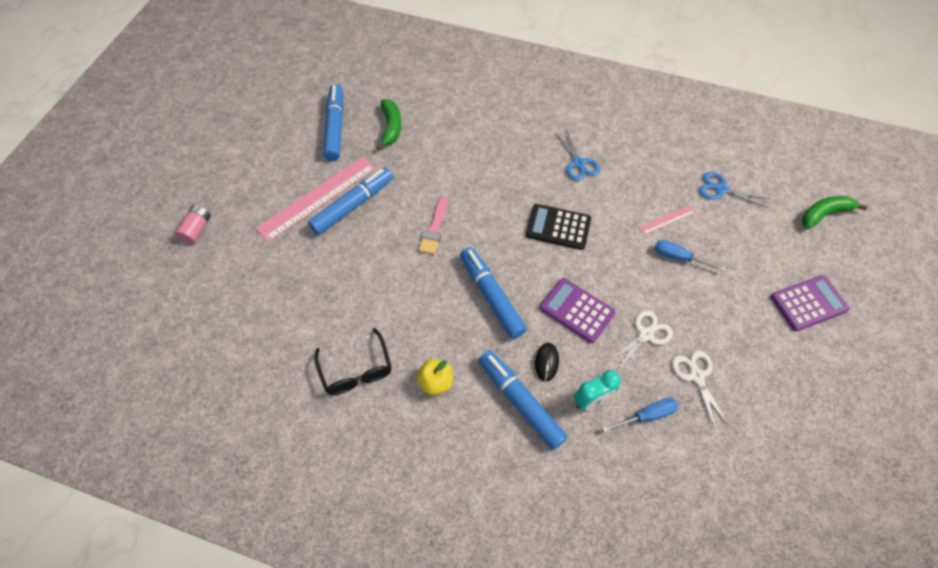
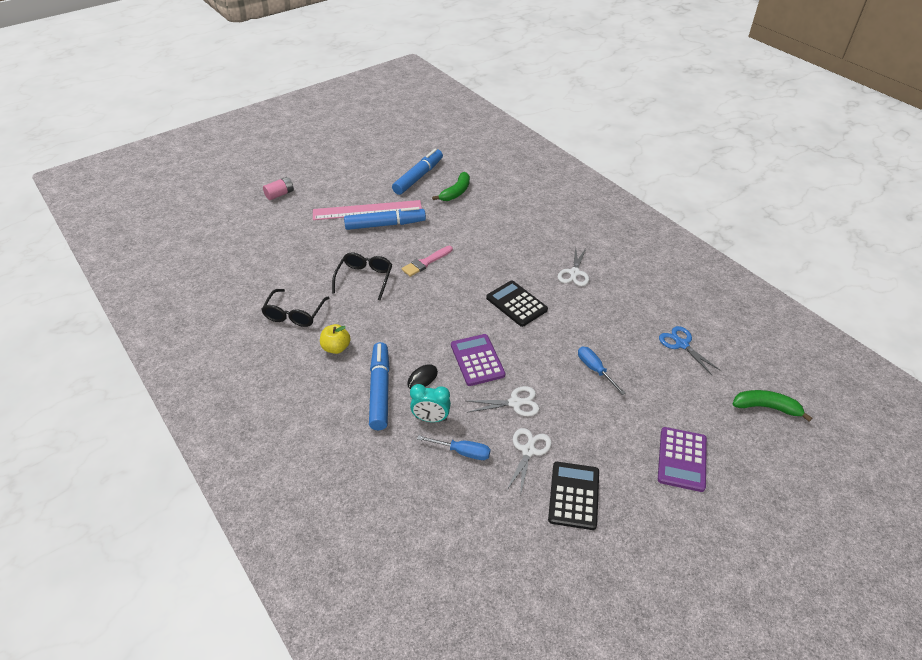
camera: 35 degrees right, 15 degrees down
(390, 283) = (364, 278): none -> black glasses
(491, 296) = (424, 320): blue marker -> none
(578, 163) = (574, 273): blue scissors -> white scissors
(667, 219) = (611, 341): pink ruler -> none
(764, 394) = (574, 495): none -> black calculator
(808, 303) = (681, 459): purple calculator -> purple calculator turned 90 degrees clockwise

